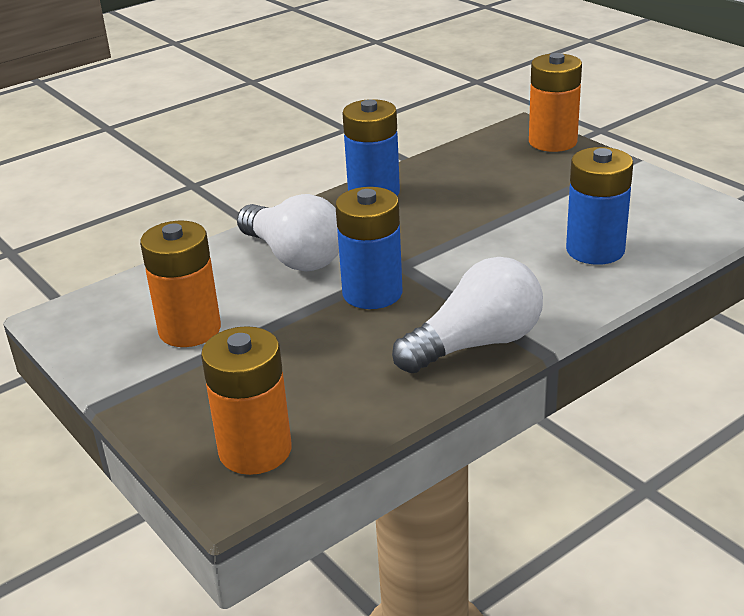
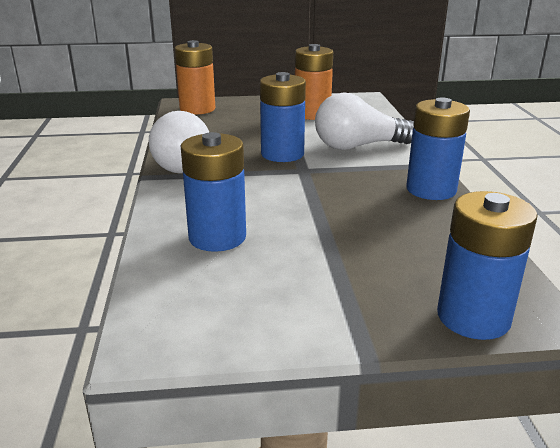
camera: 120 degrees right, 5 degrees down
(552, 142) = (473, 317): orange battery -> blue battery

